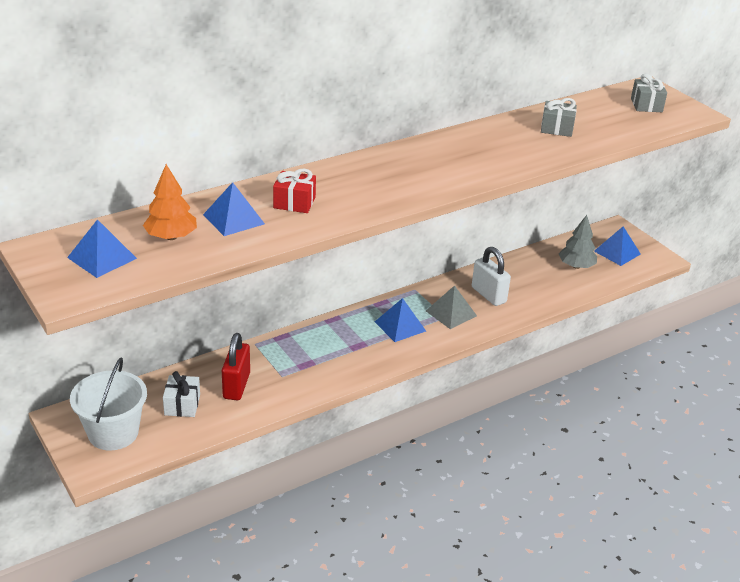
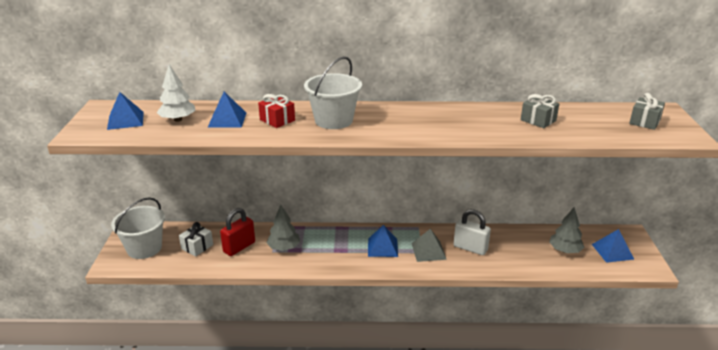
camera: 35 degrees right, 5 degrees down
(171, 237) = (178, 120): orange tree -> white tree
(291, 367) = (284, 248): none -> grey tree
(358, 185) = (333, 120): none -> white bucket
(488, 295) = (470, 248): white padlock -> white padlock turned 60 degrees counterclockwise

